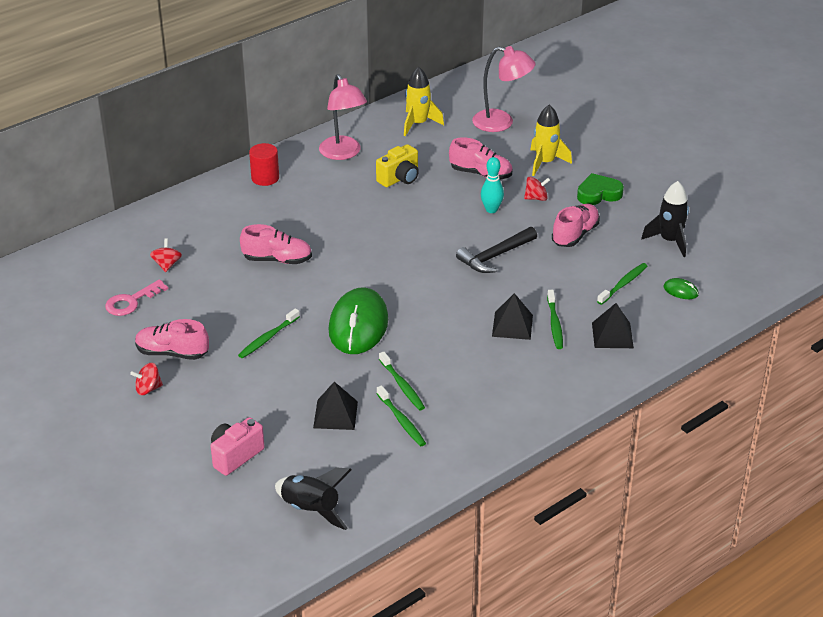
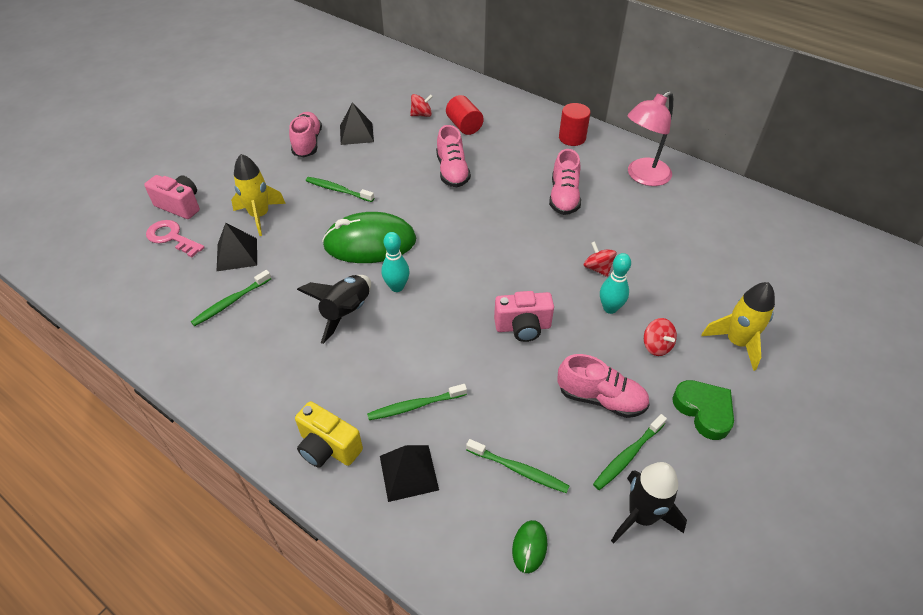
camera: 75 degrees right, 10 degrees up
(131, 301) = (367, 109): pink key -> pink key (171, 237)
(148, 389) = (260, 142): red spinning top -> red spinning top (597, 268)
(205, 239) = (464, 126): none -> red cylinder
(311, 510) = (108, 265): black rocket -> black rocket (346, 312)
(399, 178) = (624, 224): yellow camera -> yellow camera (328, 447)
(402, 385) = (284, 292): green toothbrush -> green toothbrush (628, 455)
(418, 124) = (734, 218): yellow rocket -> yellow rocket (259, 216)
(423, 316) = (397, 287): none -> turquoise bowling pin
(481, 174) = (674, 286): pink shoe -> pink shoe (564, 197)
(495, 256) = (523, 327): black hammer -> pink camera
(501, 123) = (791, 286): pink lamp -> none
(512, 325) = (401, 365): black pyramid -> black pyramid (356, 133)

